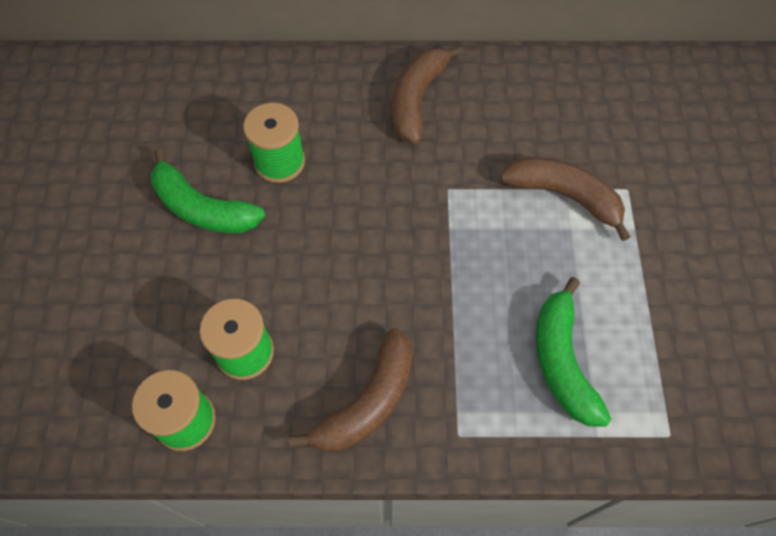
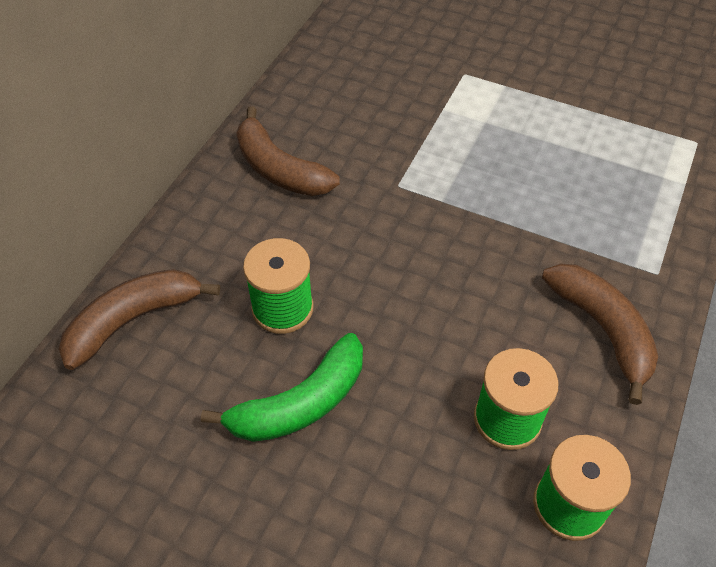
camera: 65 degrees left, 10 degrees down
(562, 361) = (610, 178): green banana -> none
(564, 196) = (449, 112): brown banana -> brown banana (133, 320)

